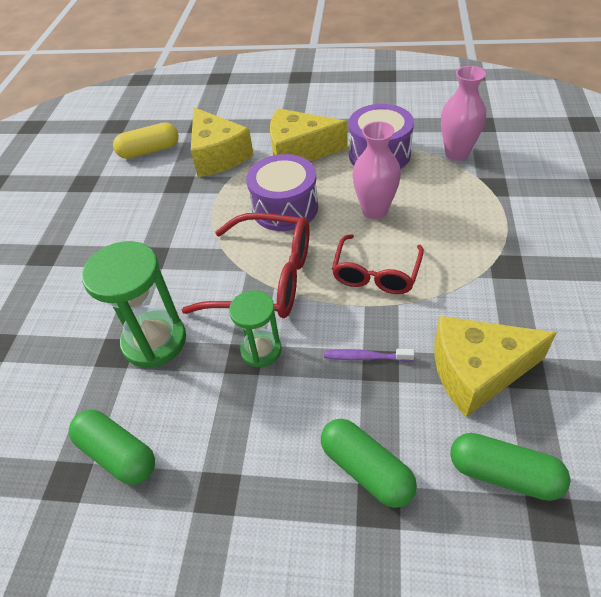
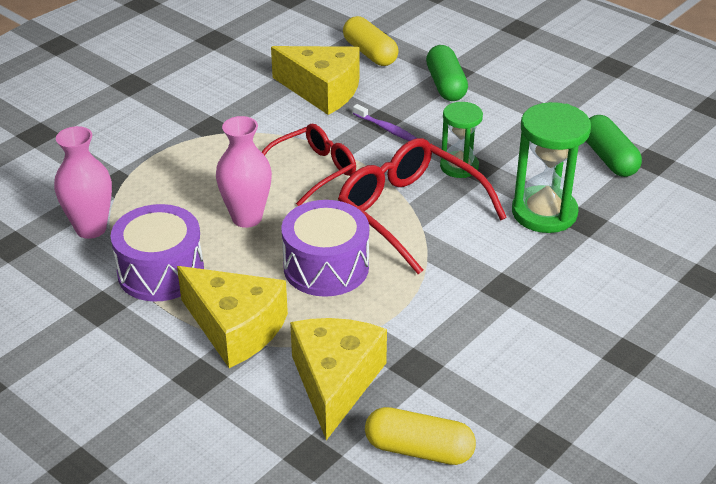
camera: 150 degrees left, 10 degrees down
(503, 474) = (370, 53): green capsule -> yellow capsule

